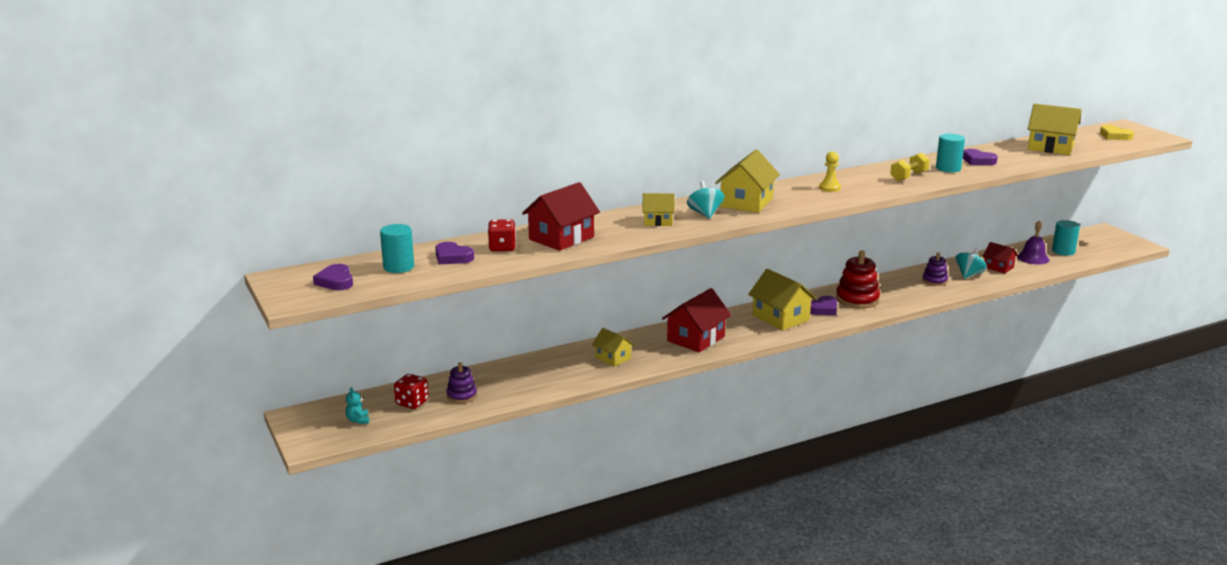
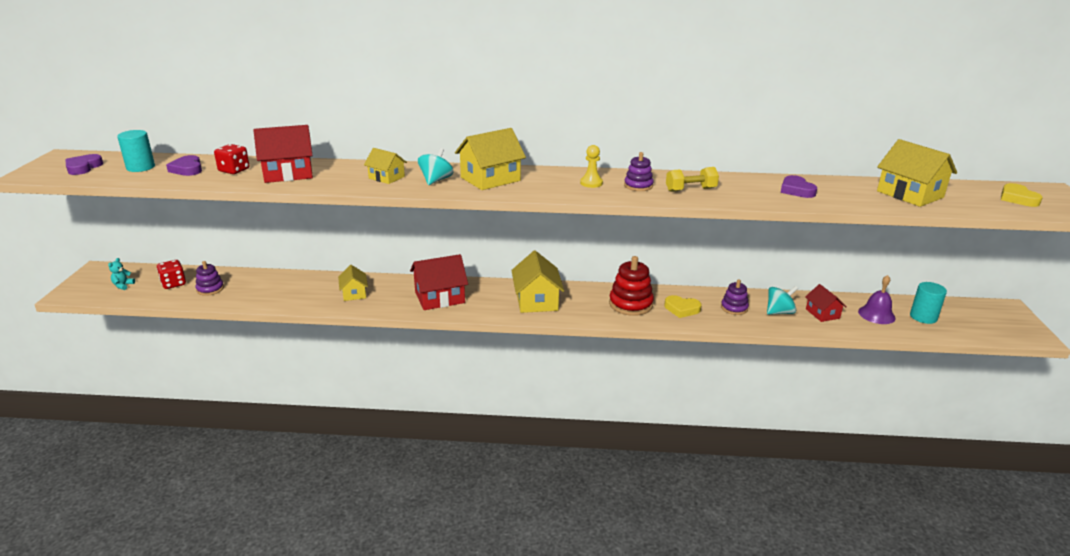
camera: 30 degrees right, 5 degrees up
(823, 309) = (586, 304): purple heart -> none
(867, 182) = (638, 186): none -> purple stacking toy
(899, 292) = (682, 309): none -> yellow heart
(948, 168) = (748, 191): turquoise cylinder -> none

